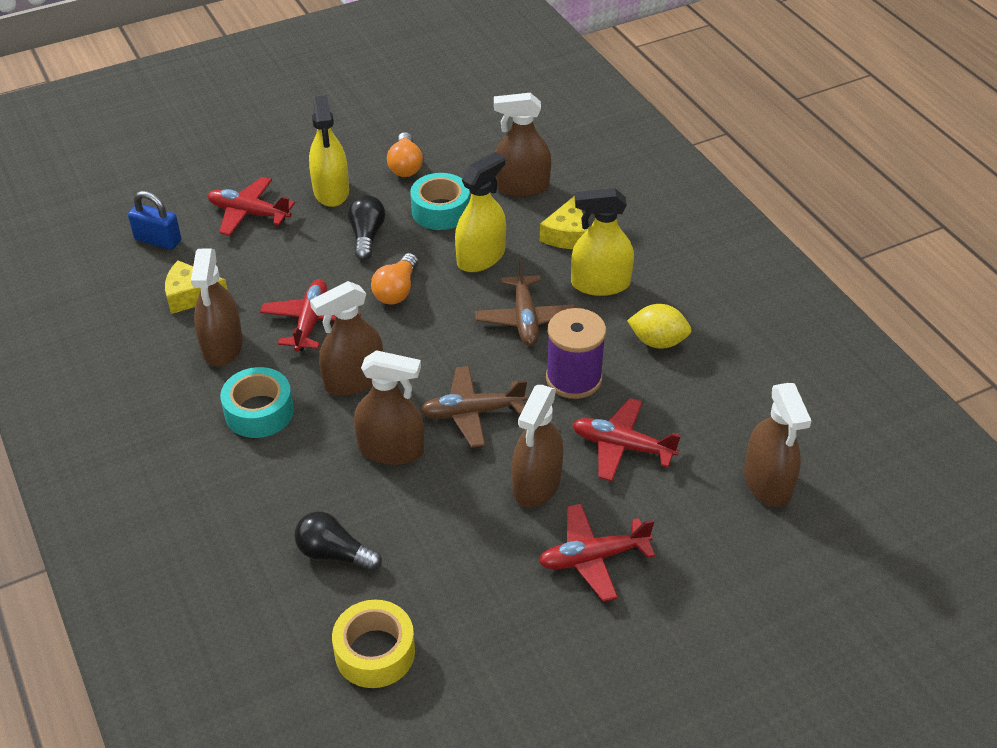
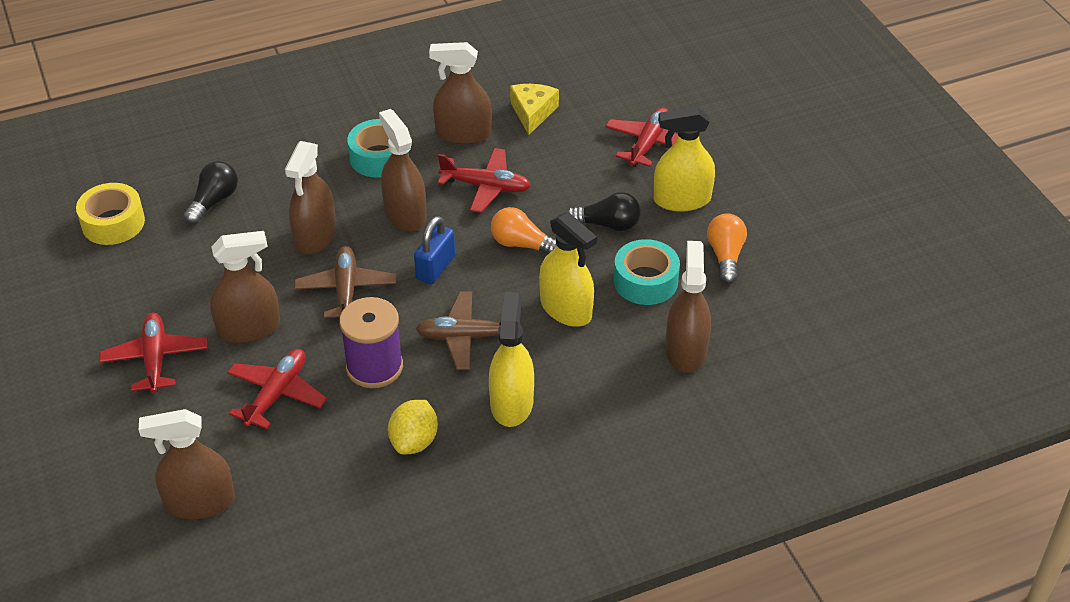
camera: 95 degrees right, 0 degrees up
(158, 240) = (612, 89): blue padlock -> blue padlock (435, 267)
(405, 166) = (725, 256): orange light bulb -> orange light bulb turned 90 degrees clockwise
(536, 484) = (249, 328): brown spray bottle -> brown spray bottle turned 135 degrees clockwise
(567, 235) = (596, 383): yellow cheese -> none

